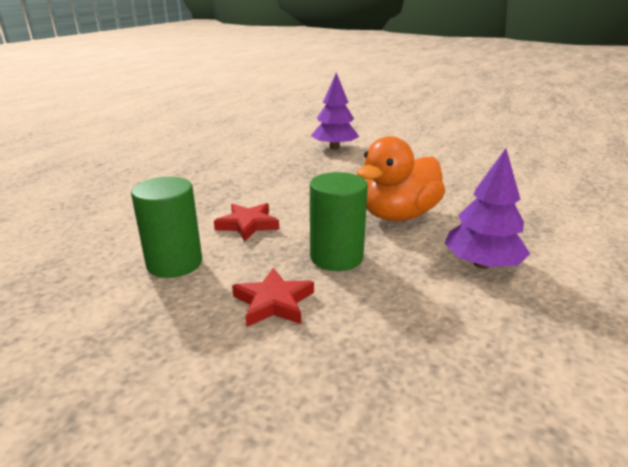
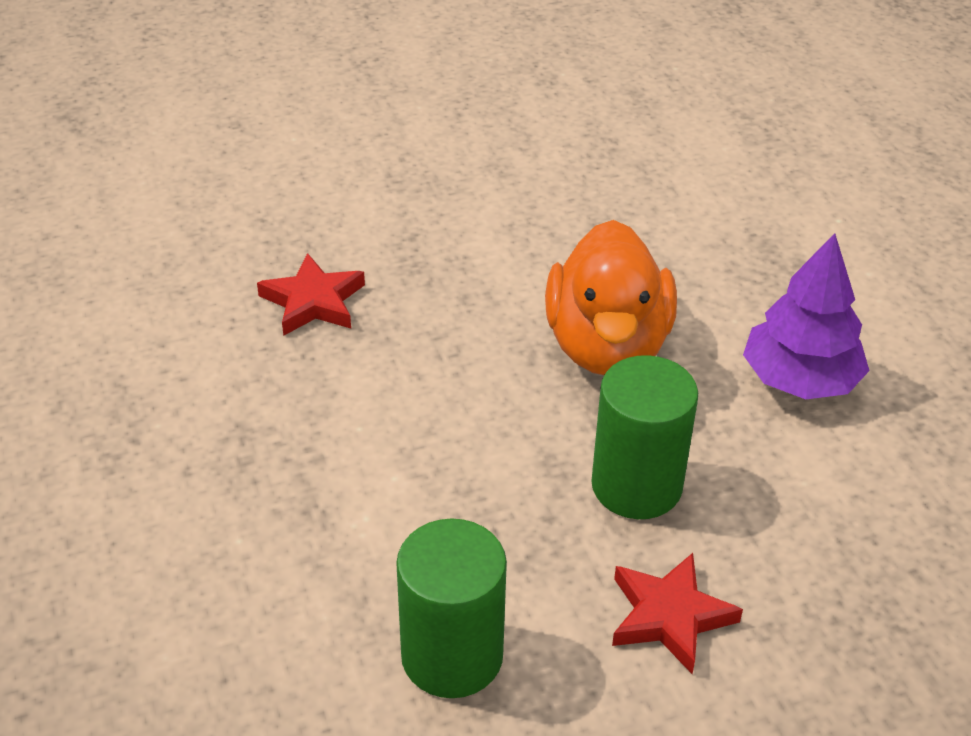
camera: 45 degrees left, 15 degrees up
(248, 225) = (434, 508): red star -> red star (313, 301)
(334, 147) = (290, 219): purple tree -> none

